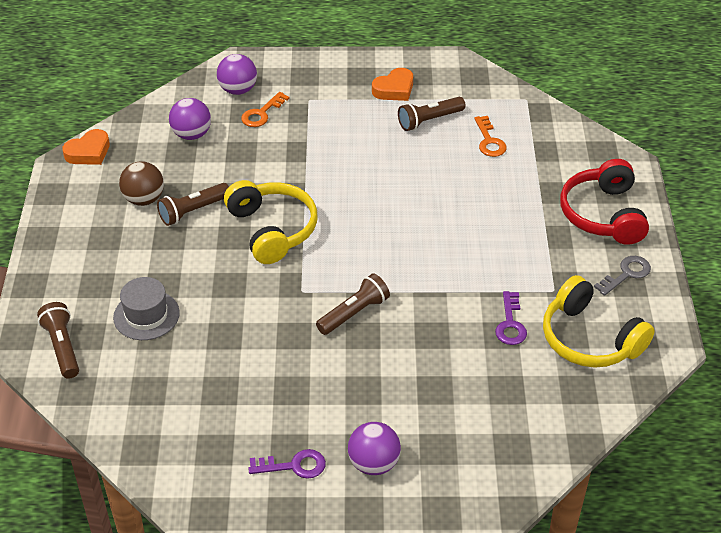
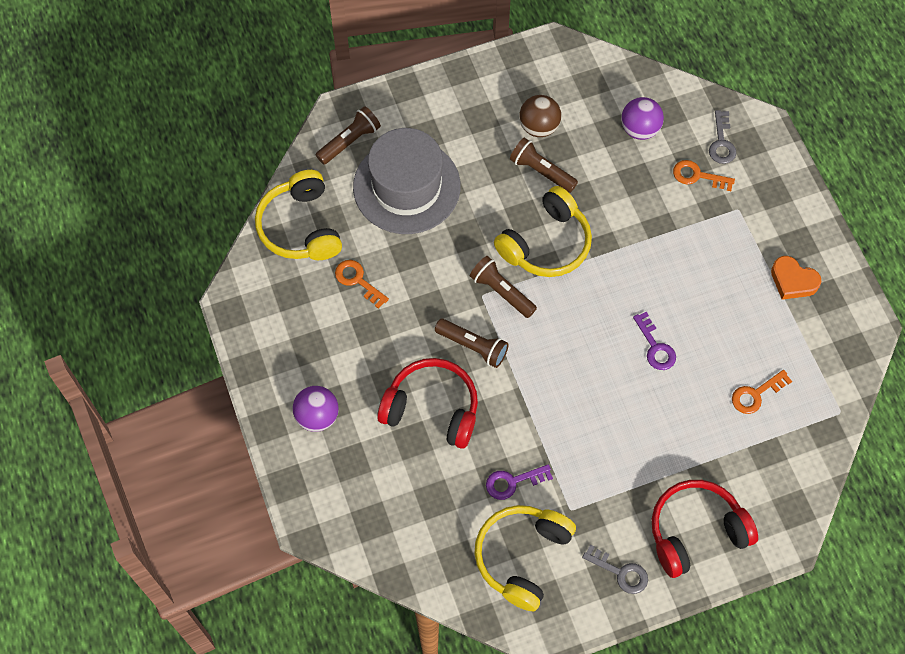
camera: 70 degrees right, 20 degrees up
(88, 152) = (578, 58): orange heart -> none
(139, 418) = (301, 227): none -> yellow headphones
(146, 315) = (406, 186): grey hat -> grey hat, size x1.83
(232, 385) = (358, 281): none -> orange key
(238, 90) = (721, 142): purple ball -> grey key
(293, 466) = (294, 357): purple key -> purple key (655, 347)
(407, 364) = (432, 409): none -> red headphones
(429, 120) = (760, 328): brown flashlight -> brown flashlight (501, 291)

